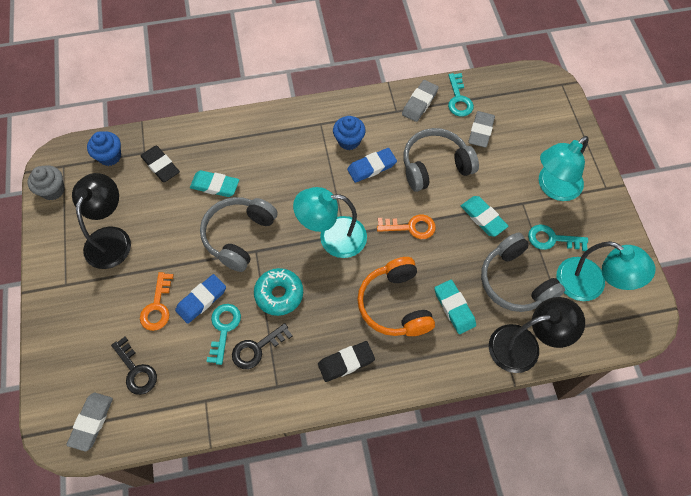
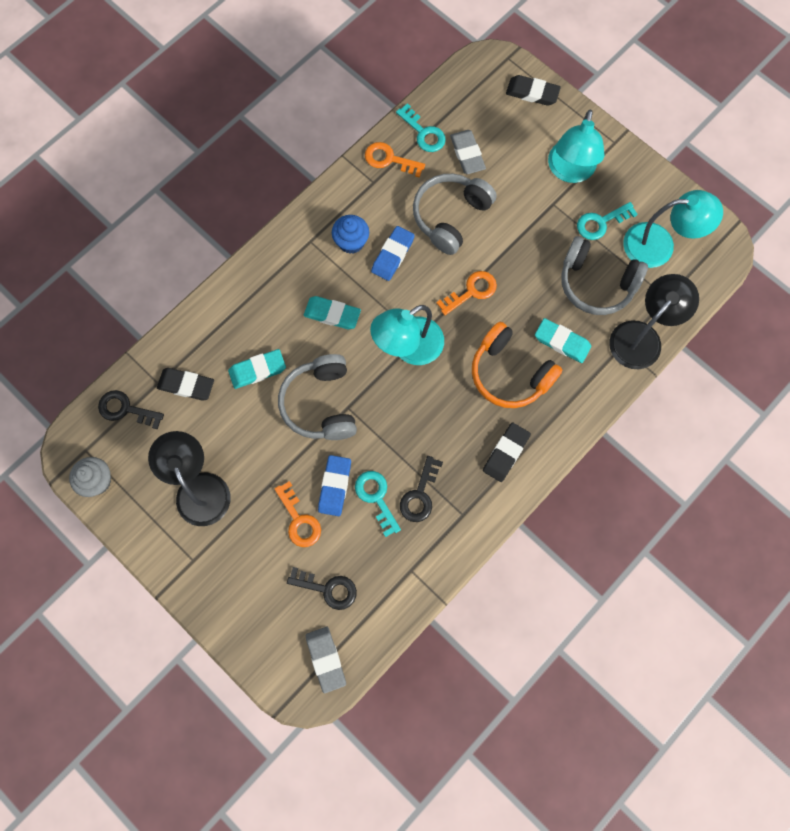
camera: 35 degrees left, 10 degrees up
(110, 156) = (126, 409): blue cupcake -> black key
(279, 294) = (401, 433): turquoise donut -> none
(419, 103) = (389, 159): grey eraser -> orange key
(483, 218) = (528, 240): turquoise eraser -> turquoise eraser (332, 314)
(563, 117) = (532, 93): none -> black eraser

